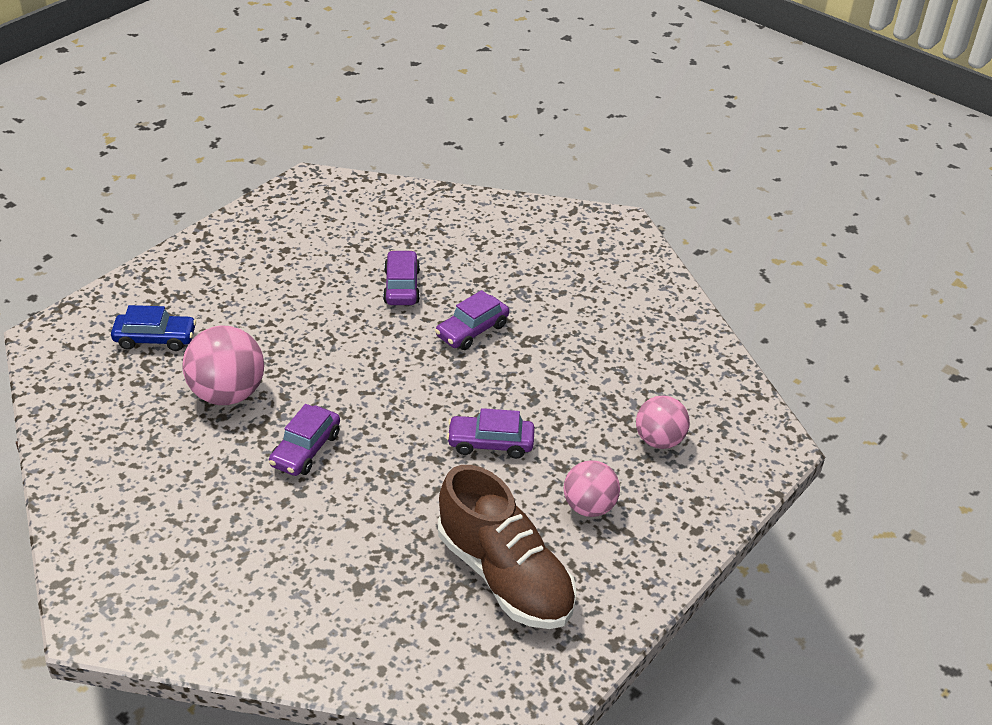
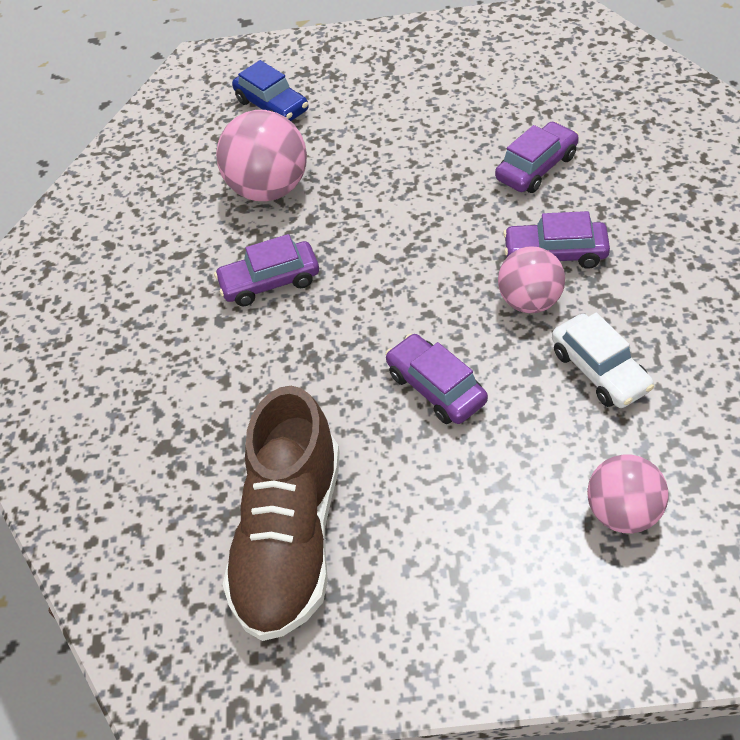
camera: 55 degrees right, 10 degrees up
(569, 378) = (600, 370): none -> white car
(589, 507) = (455, 530): pink ball -> pink ball (530, 301)

